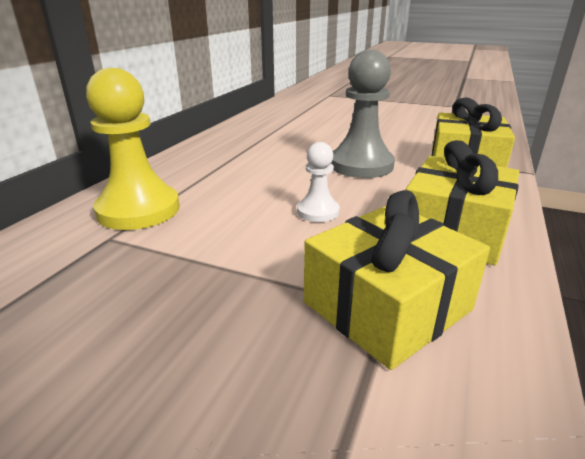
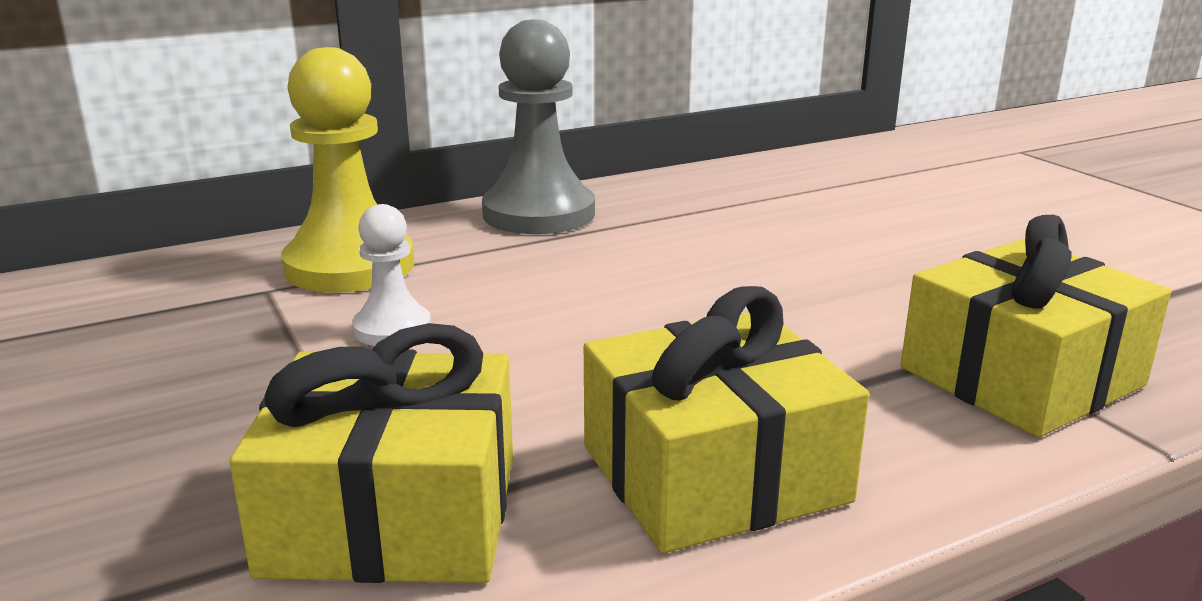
camera: 40 degrees right, 5 degrees down
(318, 212) = (559, 354): white pawn -> white pawn (392, 329)
(361, 165) = (786, 307): grey pawn -> grey pawn (539, 214)

